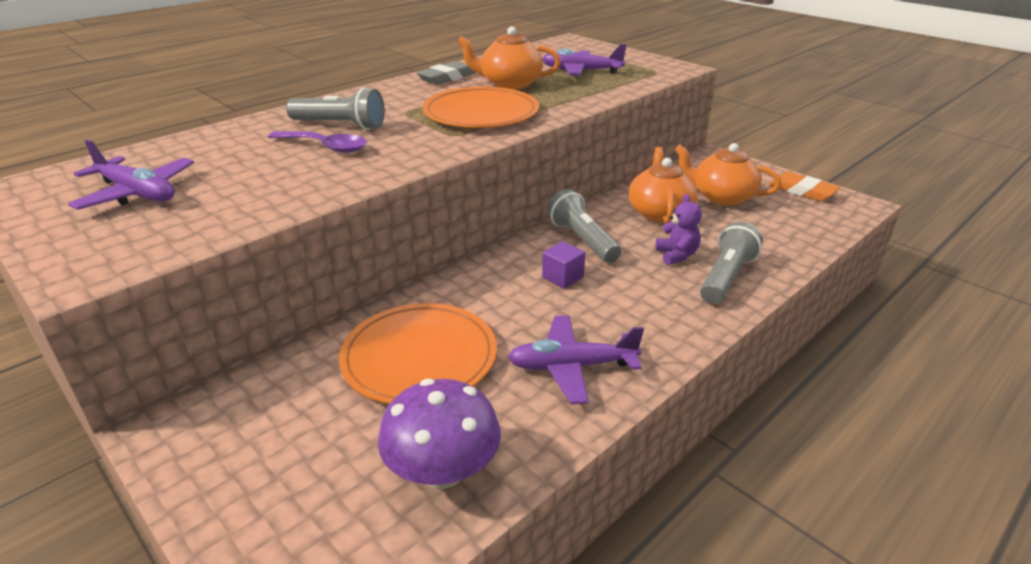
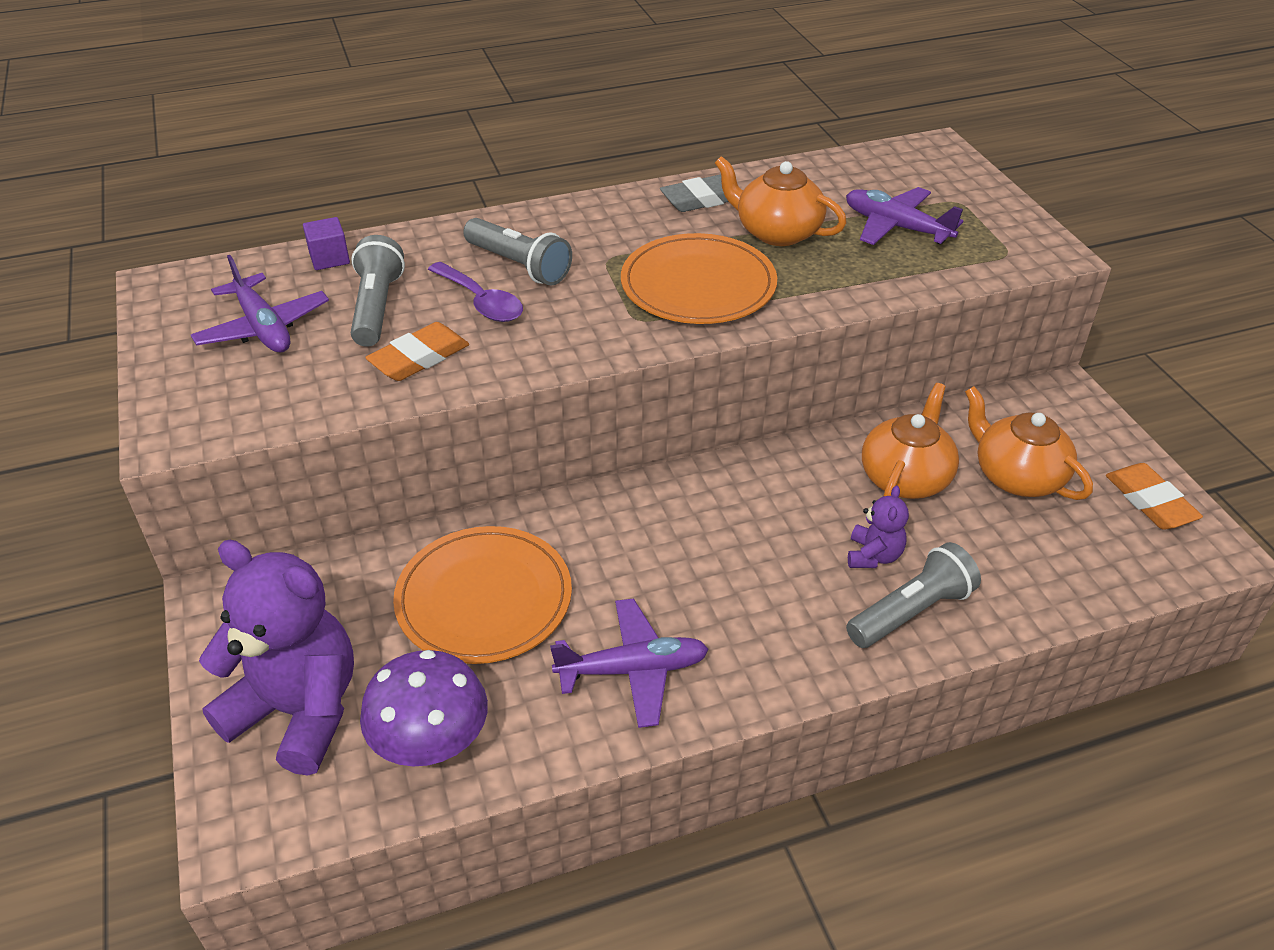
camera: 25 degrees right, 10 degrees up
(297, 183) = (419, 357): none -> orange eraser
(300, 492) = (298, 711): none -> purple teddy bear
(562, 277) = (706, 543): purple cube -> purple cube (329, 258)
(571, 366) = (633, 670): purple plane -> purple plane turned 150 degrees clockwise
(582, 240) = (770, 492): grey flashlight -> grey flashlight (377, 307)

